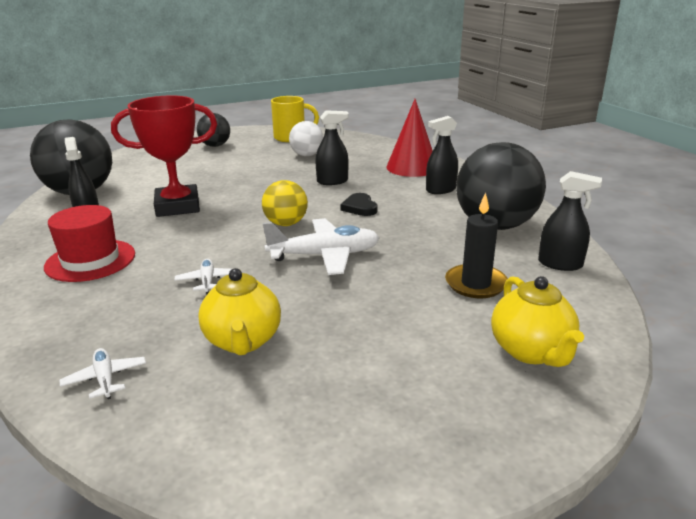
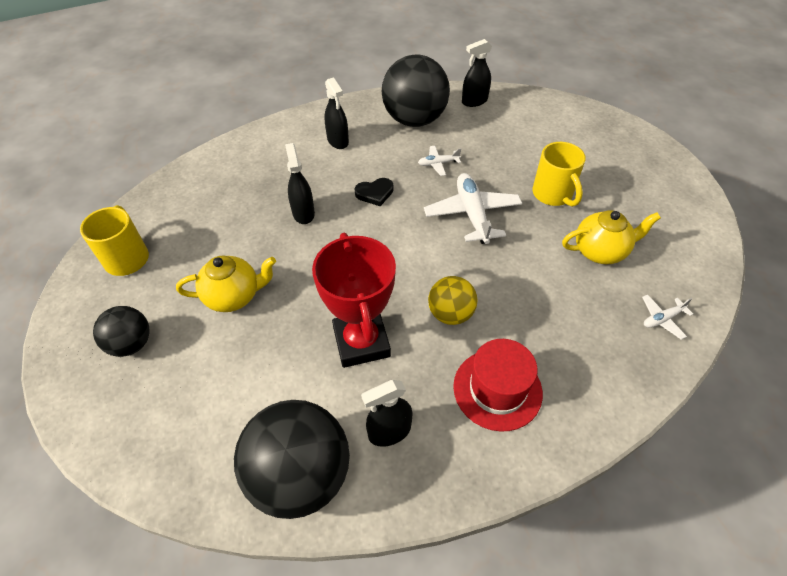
camera: 90 degrees left, 25 degrees up
(208, 281) = (524, 285): white plane -> white plane (438, 164)
(286, 224) = (410, 243): yellow ball -> yellow ball (450, 314)
(307, 155) = (209, 238): white ball -> none
(359, 313) = (553, 194): none -> yellow mug
(412, 167) = (273, 154): red cone -> none
(475, 284) = (506, 140): black candle -> none
(531, 351) = (576, 129): yellow teapot -> yellow teapot (234, 296)
(560, 264) = (474, 101): black spray bottle -> black spray bottle turned 135 degrees counterclockwise

